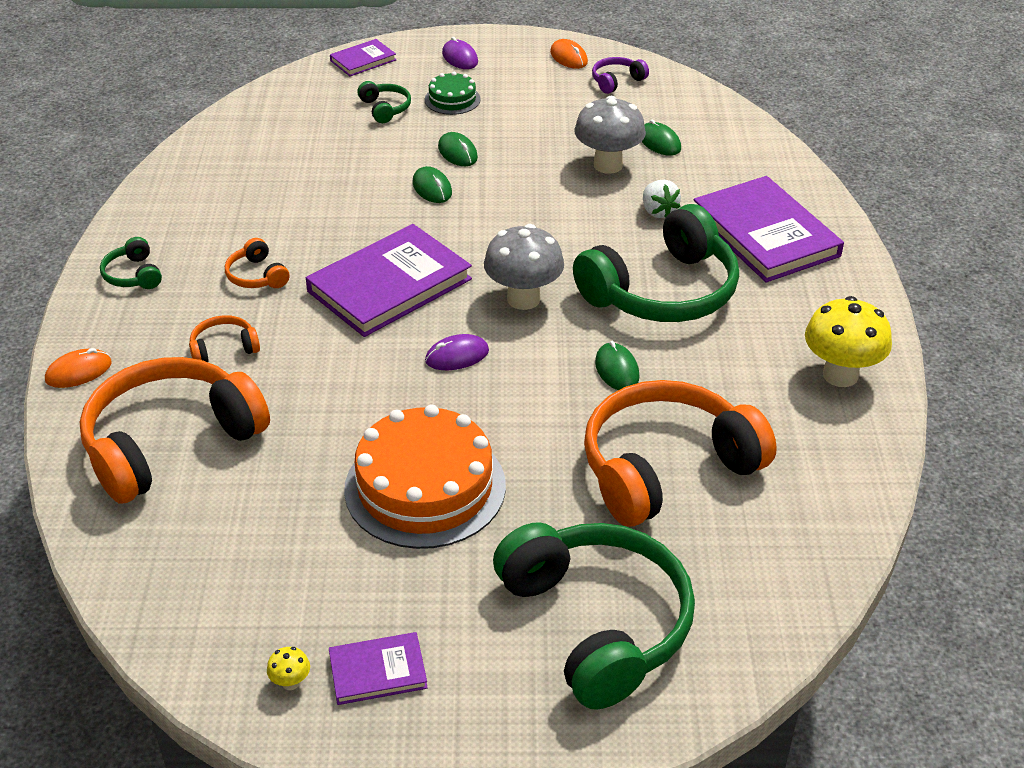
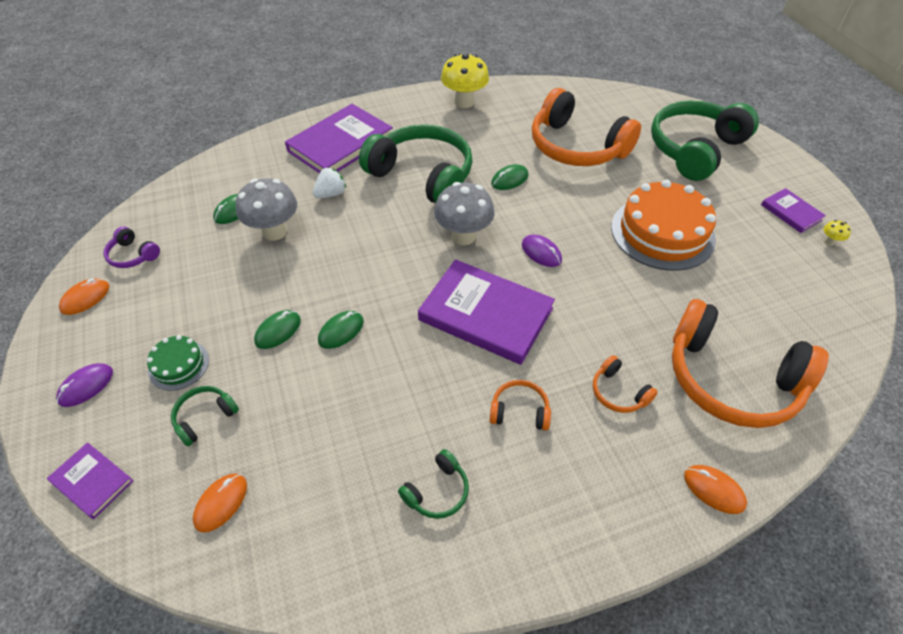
camera: 110 degrees left, 10 degrees up
(133, 275) = (571, 520): green headphones -> green headphones (437, 491)
(256, 276) = (519, 411): orange headphones -> orange headphones turned 120 degrees counterclockwise
(298, 111) = (221, 503): none -> orange mouse

